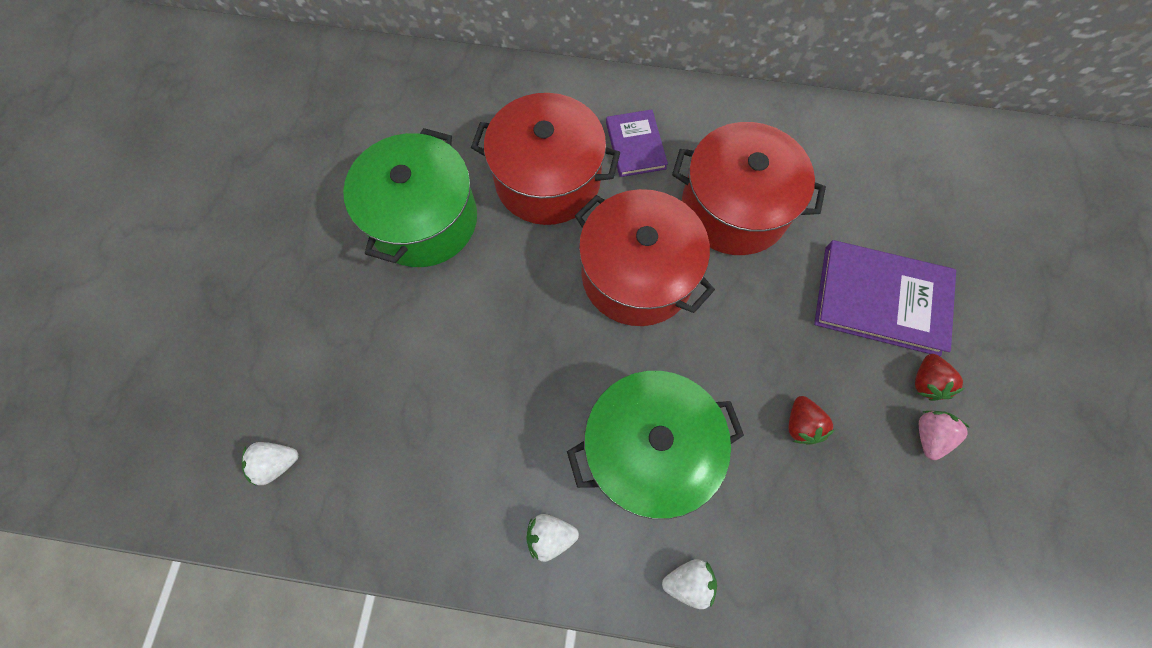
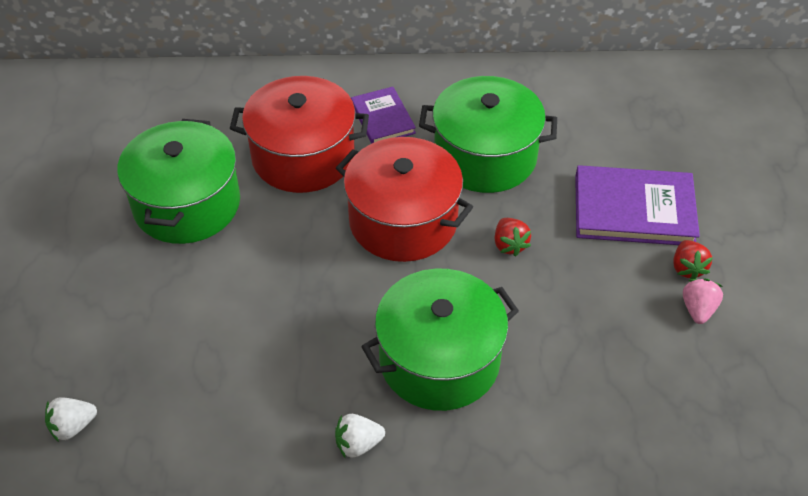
camera: 10 degrees left, 20 degrees down
(688, 581) = (497, 460): white strawberry -> none
(734, 208) = (485, 156): red pot -> green pot
(801, 424) = (580, 318): red strawberry -> red strawberry (509, 245)

